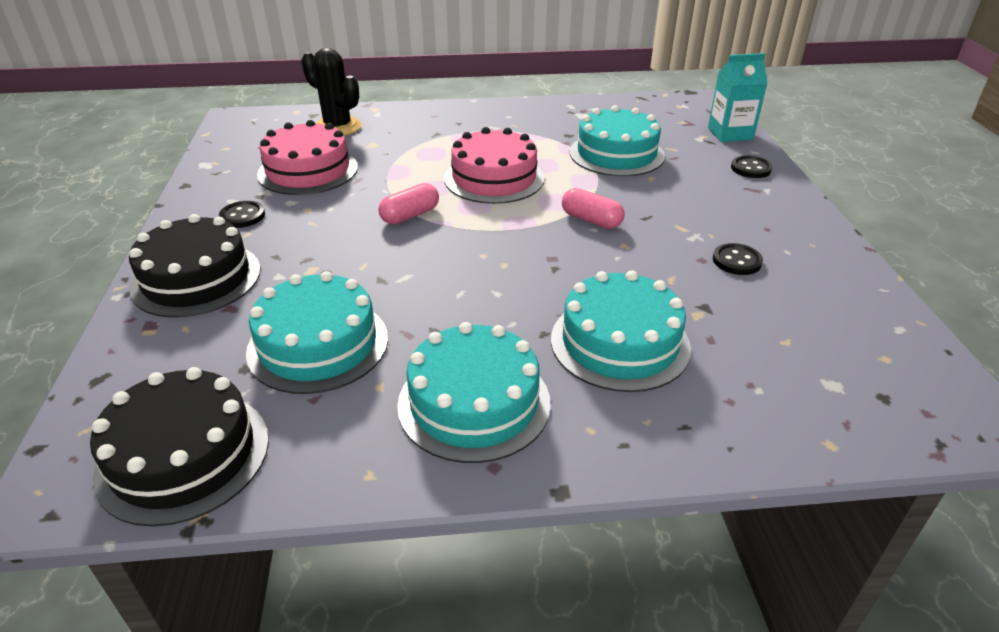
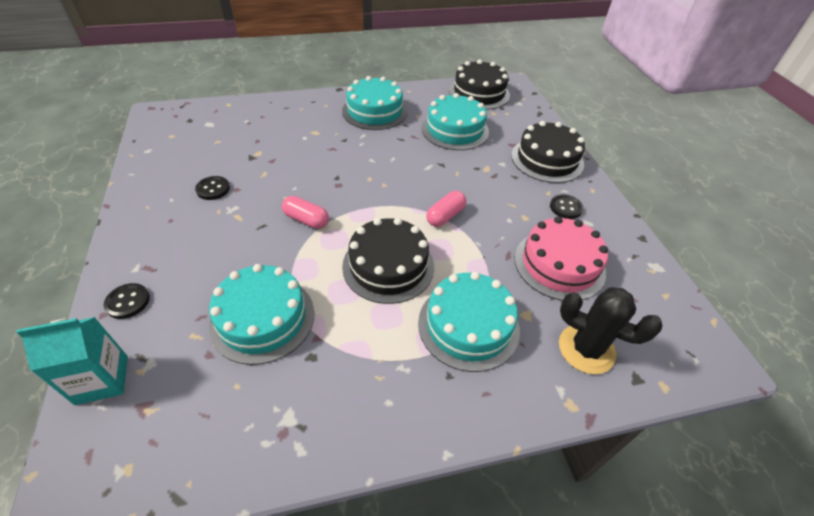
camera: 170 degrees right, 10 degrees up
(494, 178) = (388, 266): pink cake -> black cake
(620, 342) = (305, 137): turquoise cake -> turquoise cake (468, 325)

